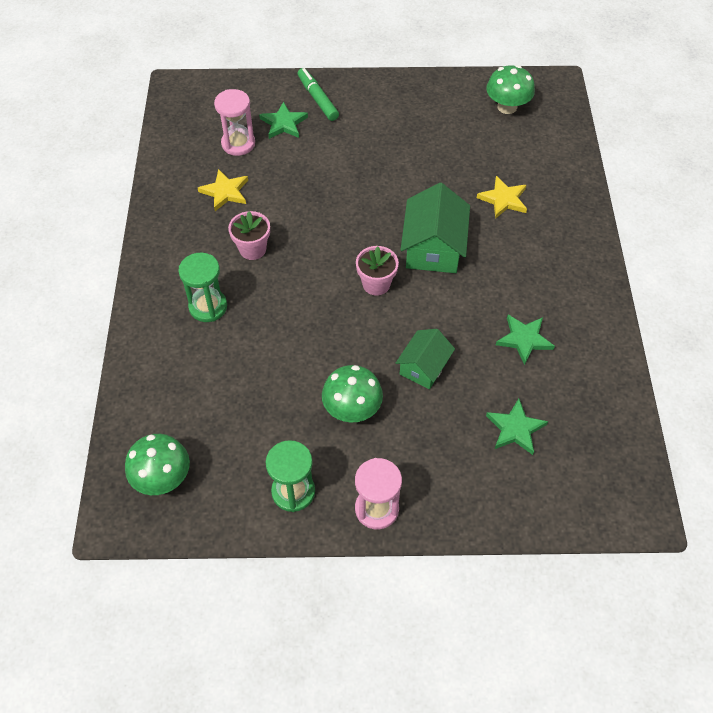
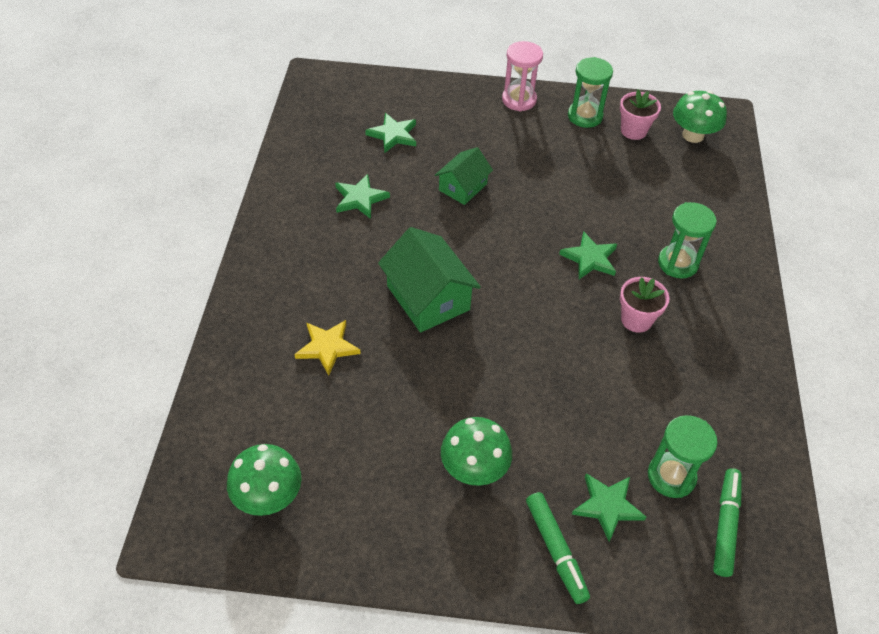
camera: 175 degrees left, 5 degrees down
(206, 121) = (725, 525): none -> green marker
(225, 192) = (679, 400): yellow star -> none
(238, 144) = (671, 476): pink hourglass -> green hourglass
(291, 302) = (590, 258): none -> green star
(352, 409) = (533, 163): green mushroom -> green mushroom (474, 468)
(376, 284) = (498, 266): pink flower pot -> pink flower pot (633, 131)
(433, 248) = (428, 298): green house -> green house turned 45 degrees counterclockwise

